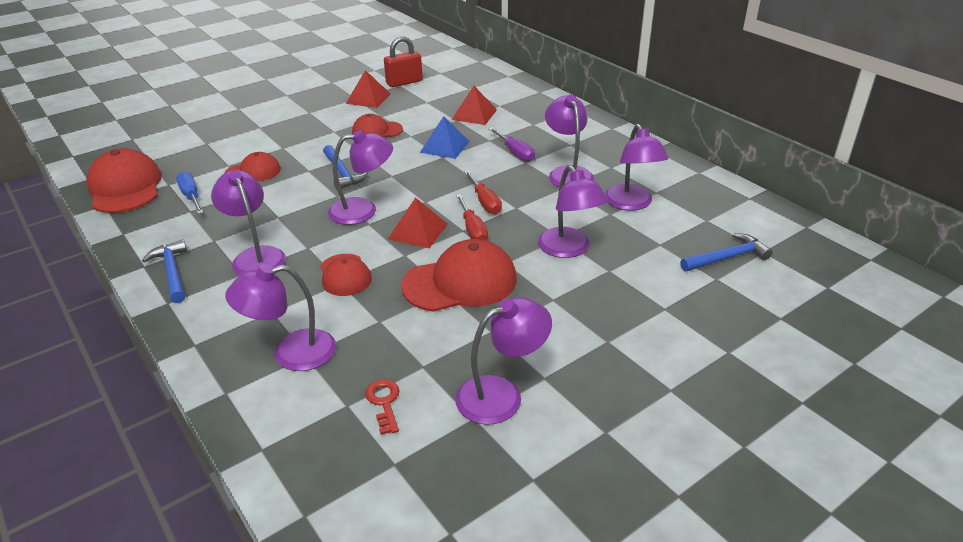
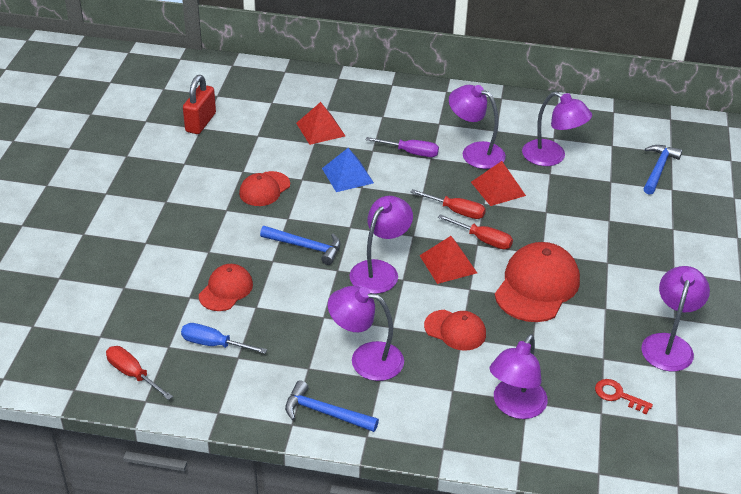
camera: 45 degrees left, 5 degrees up
(125, 187) = (132, 374): red cap -> red screwdriver
(368, 98) = (197, 157): red pyramid -> red pyramid (498, 188)
(569, 249) = (565, 218): purple lamp -> none

